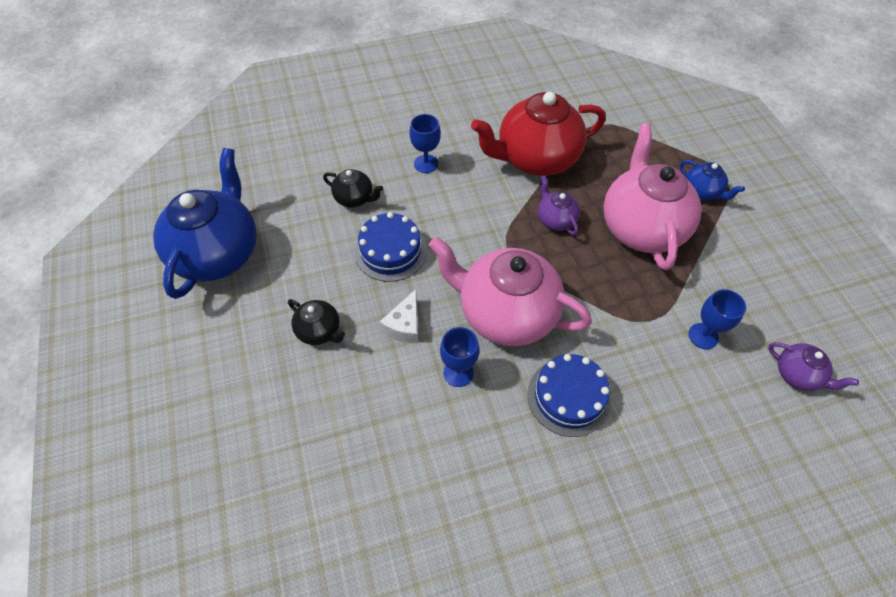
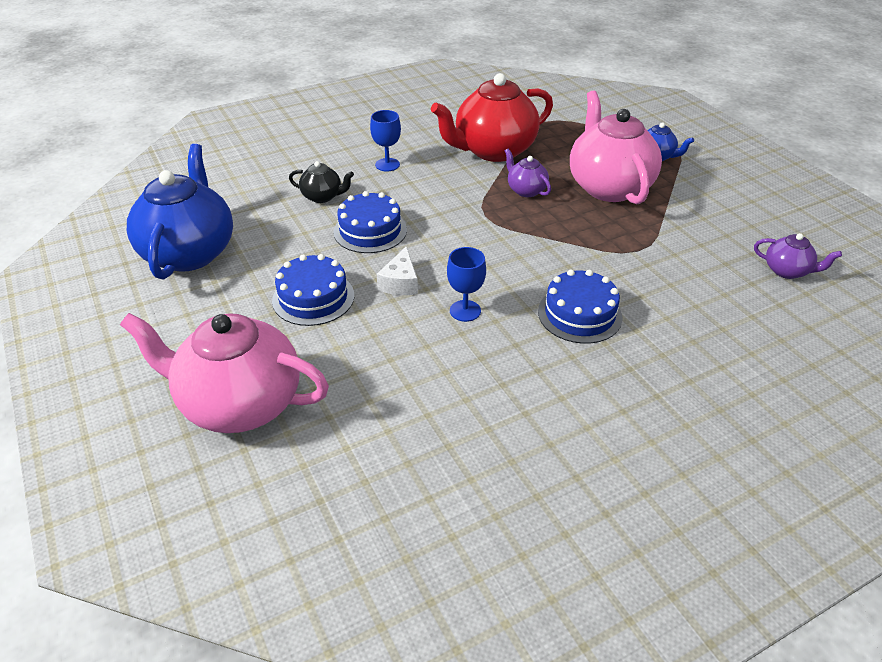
camera: 10 degrees left, 15 degrees down
(319, 331) = (313, 298): black teapot -> blue cake
(505, 313) = (499, 262): pink teapot -> pink teapot (240, 403)
(703, 336) = (692, 255): blue goblet -> none

